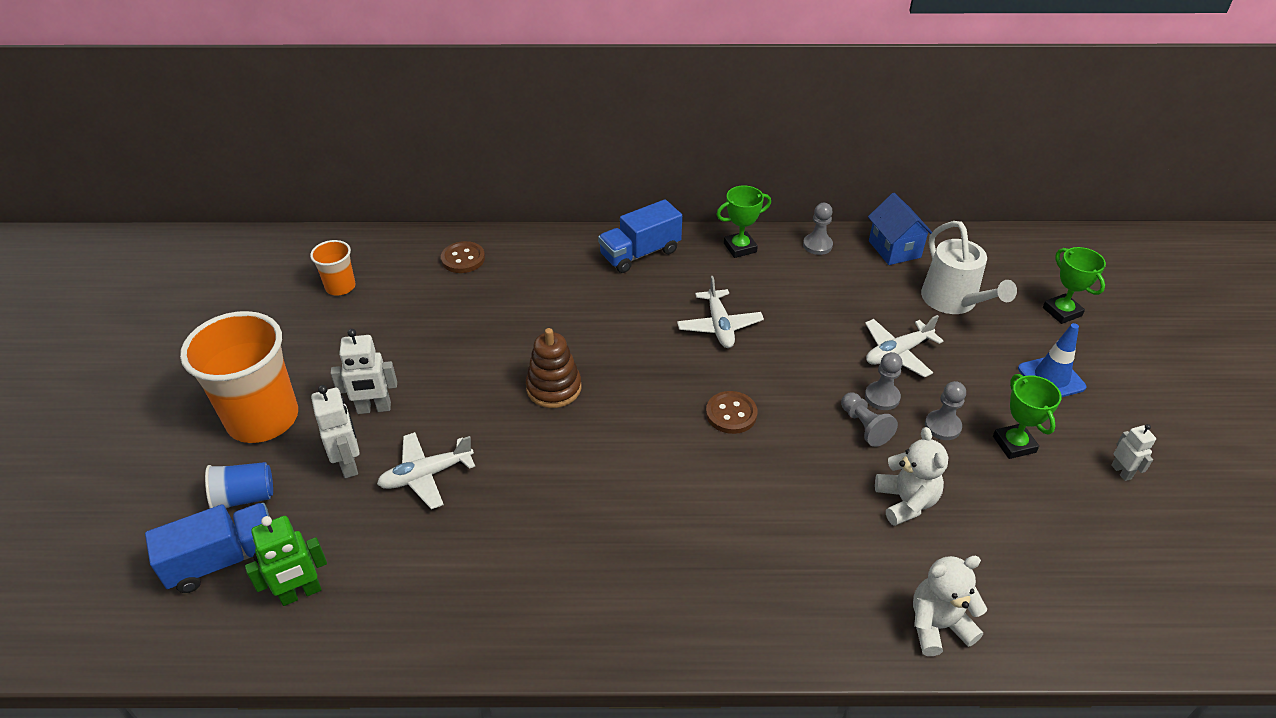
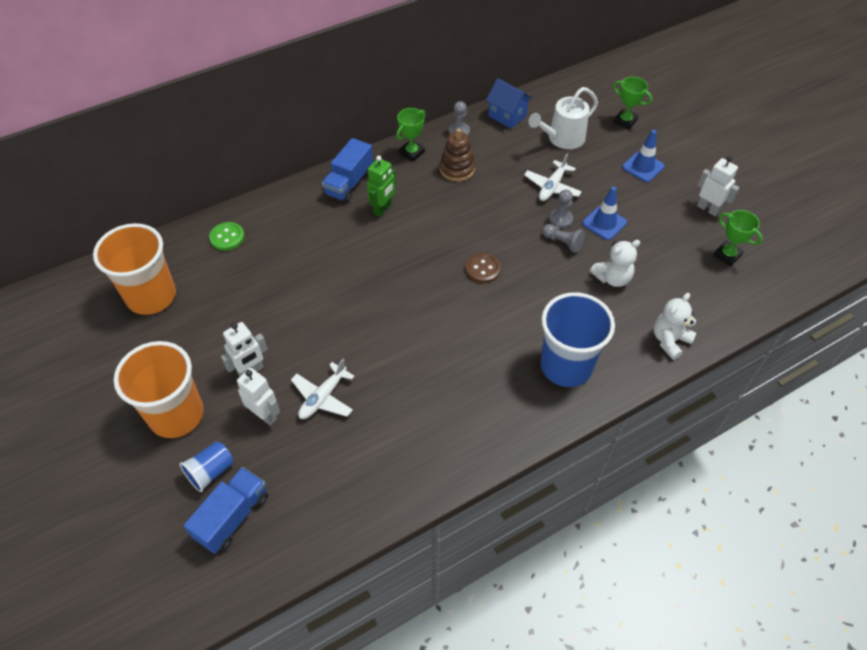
camera: 30 degrees left, 10 degrees up
(301, 593) = (302, 509): green robot -> green robot (383, 209)
(340, 287) = (151, 296): orange cup -> orange cup, size x2.05
(463, 259) = (227, 237): brown button -> green button
(554, 388) = (361, 302): brown stacking toy -> brown stacking toy (457, 169)
(719, 326) = (436, 214): white plane -> none
(757, 586) = (566, 366): none -> blue cup
(906, 502) = (612, 278): white teddy bear -> white teddy bear turned 105 degrees clockwise
(942, 426) = (604, 223): grey pawn -> blue traffic cone
(953, 301) = (562, 138): white watering can -> white watering can turned 105 degrees clockwise
(1014, 444) = (647, 217): green trophy -> green trophy (727, 255)
(1121, 472) = (708, 209): white robot -> white robot, size x1.60

